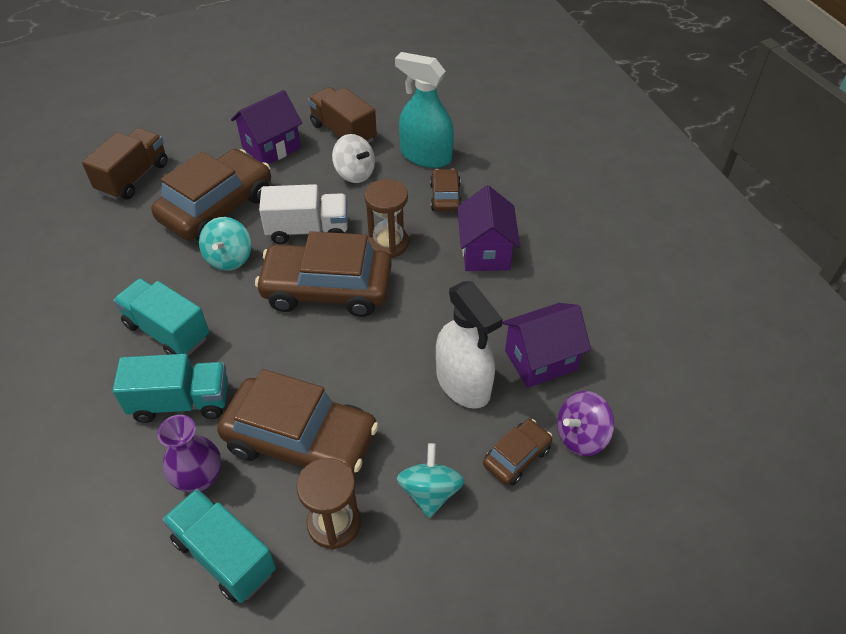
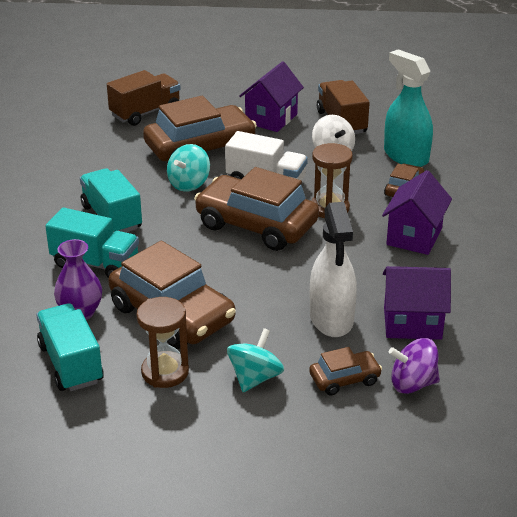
camera: 25 degrees right, 15 degrees down
(271, 147) = (271, 118): purple house -> purple house turned 45 degrees counterclockwise

